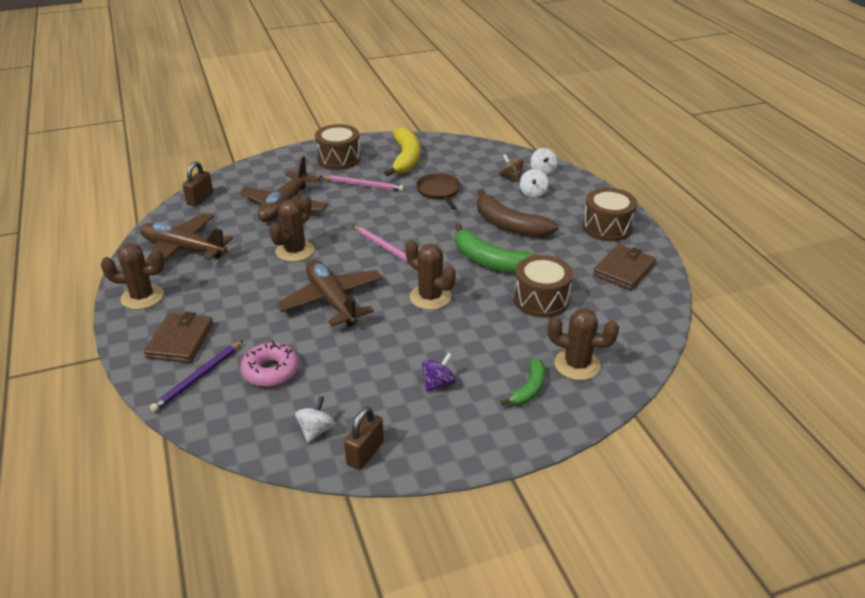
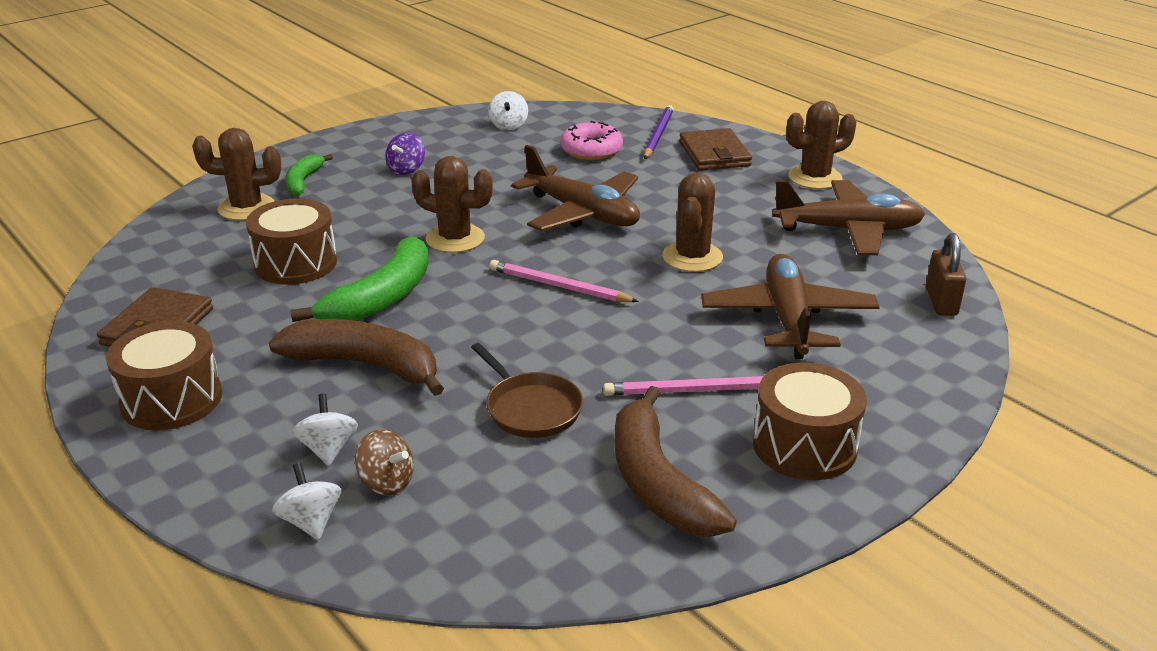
camera: 160 degrees right, 5 degrees down
(365, 453) = (453, 121): brown padlock -> none
(405, 159) = (657, 482): yellow banana -> brown banana
(491, 262) = (381, 298): green banana -> green banana turned 105 degrees clockwise

